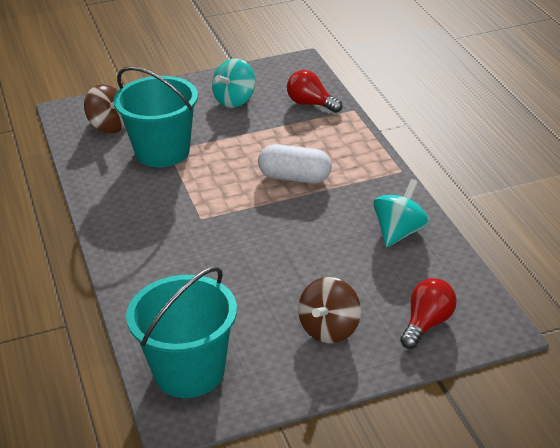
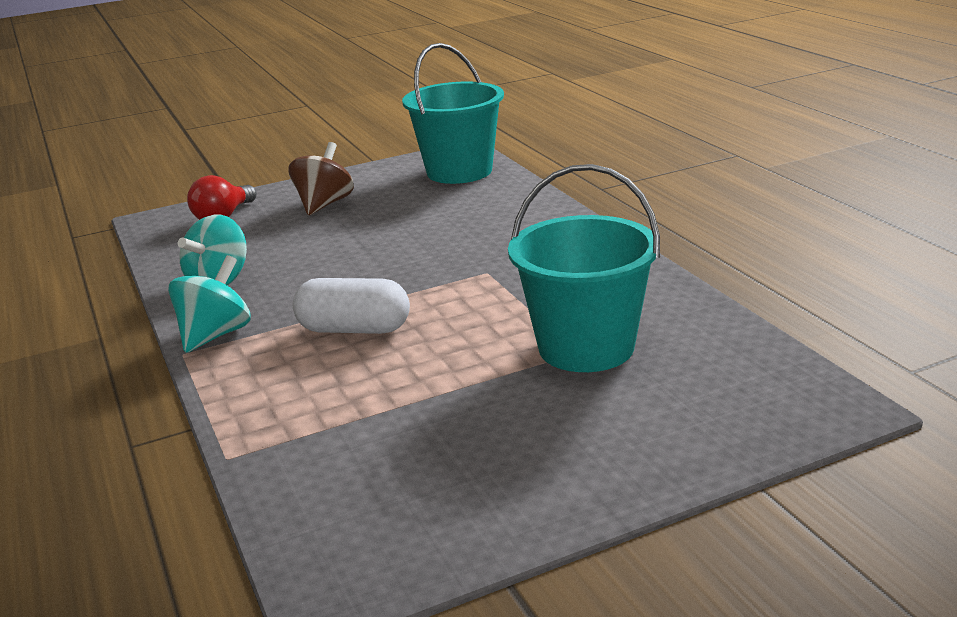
camera: 175 degrees right, 10 degrees down
(109, 127) = (717, 381): brown spinning top -> none
(235, 100) = (480, 459): turquoise spinning top -> turquoise spinning top (215, 335)
(311, 104) = (314, 463): red light bulb -> none

